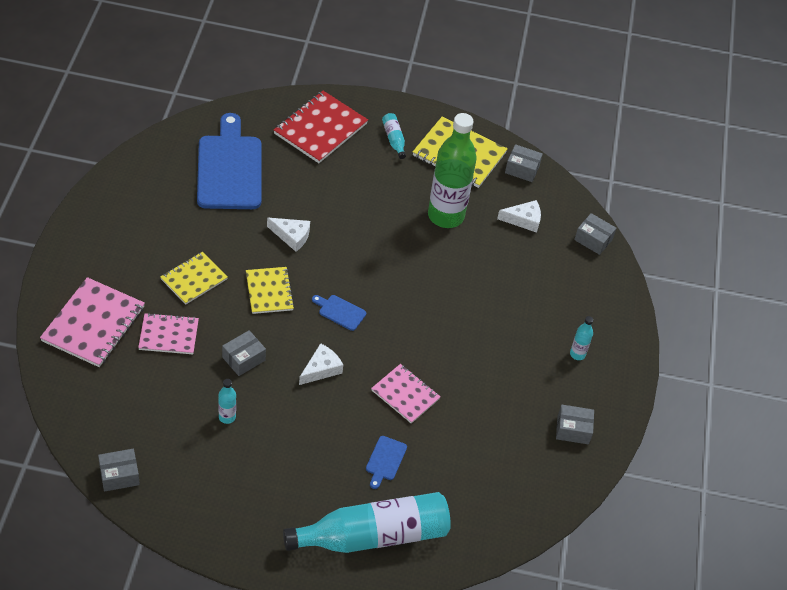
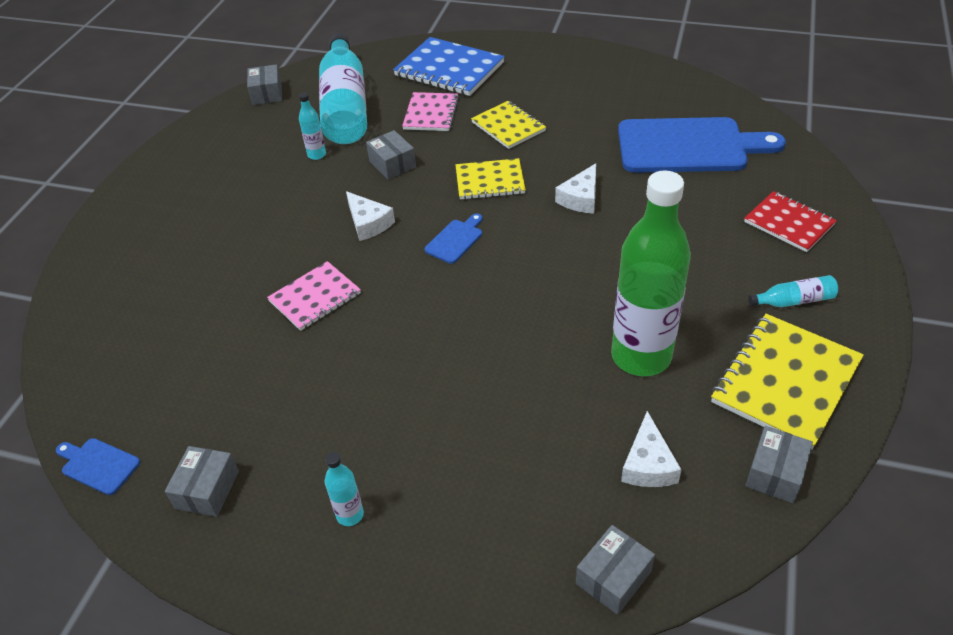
camera: 105 degrees right, 5 degrees down
(93, 324) = (449, 69): pink notebook -> blue notebook
(320, 129) = (789, 223): red notebook -> red notebook, size x0.63
(373, 535) = (127, 263): turquoise bottle -> turquoise bottle (345, 105)
(385, 460) = (223, 276): blue cutting board -> blue cutting board (98, 465)

